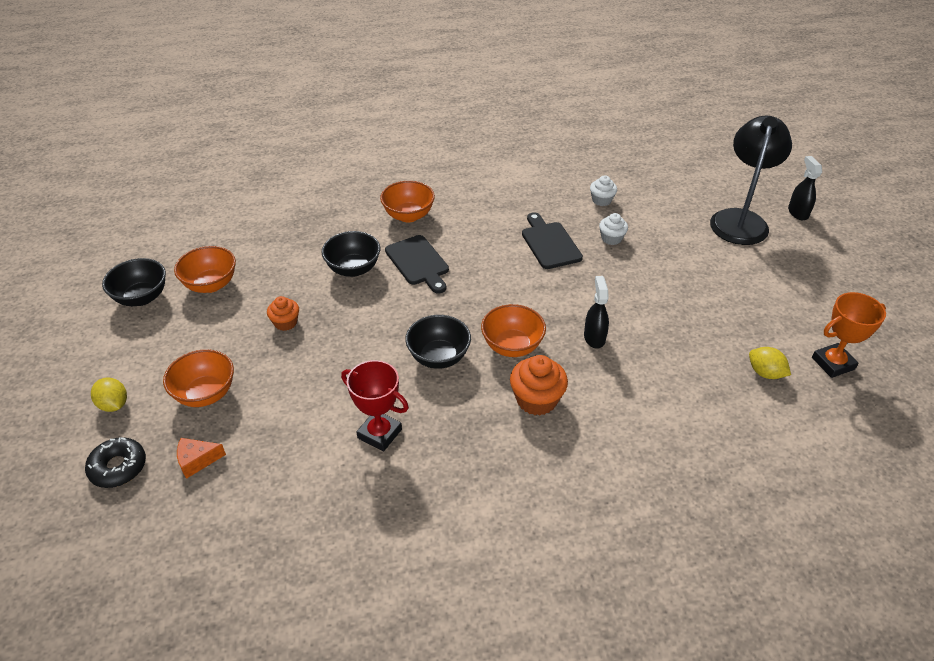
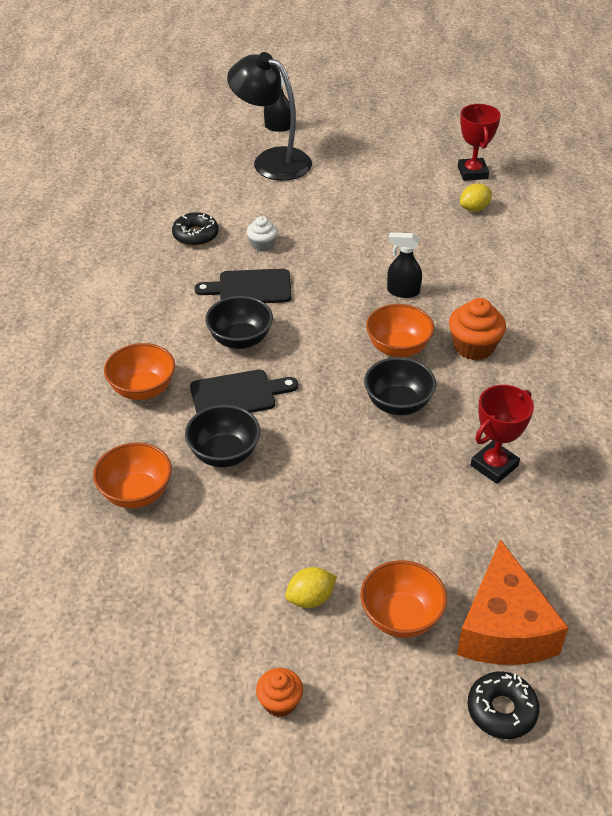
camera: 75 degrees left, 0 degrees up
(114, 404) = (396, 719): yellow lemon -> yellow lemon (310, 598)
(142, 297) = (189, 690): black bowl -> black bowl (240, 340)
(197, 460) = (504, 628): orange cheese -> orange cheese, size x2.26
(211, 284) = (194, 604): orange bowl -> orange bowl (136, 493)
(285, 322) = (300, 529): orange cupcake -> orange cupcake (280, 702)
(601, 200) = (195, 235): white cupcake -> black donut
(833, 363) = (472, 173): orange trophy -> red trophy

